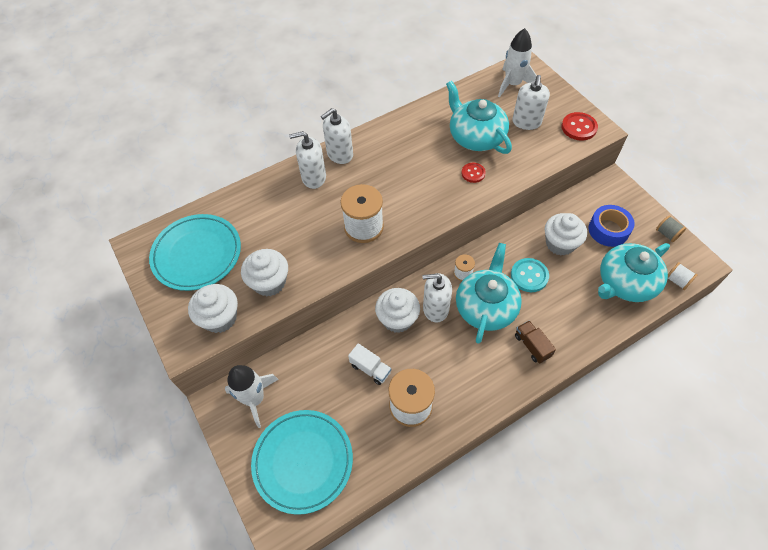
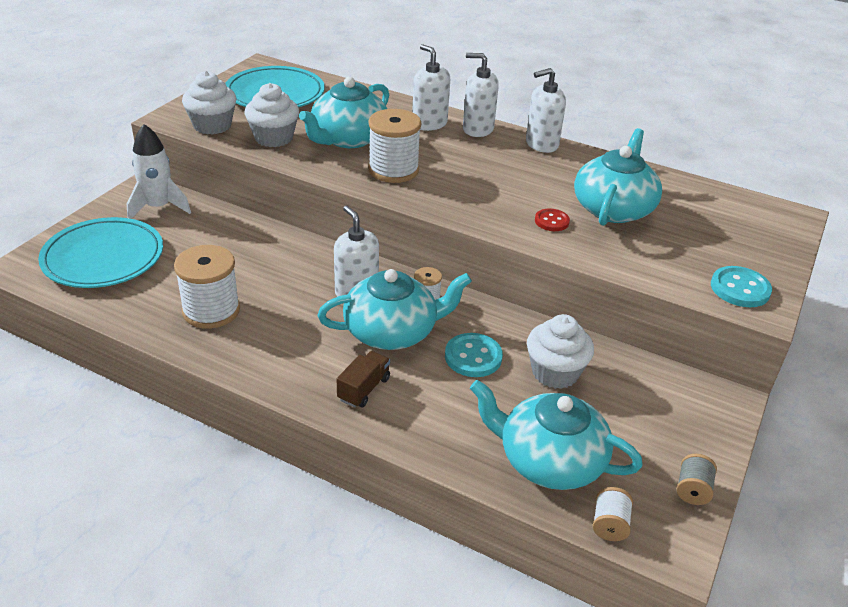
camera: 55 degrees right, 20 degrees down
(302, 235) = (348, 138): none -> turquoise teapot
(370, 368) = (241, 268): white truck -> none
(397, 319) = (320, 267): white cupcake -> none
(512, 84) = (742, 214): white rocket -> none
(526, 122) = (689, 241): white soap dispenser -> white soap dispenser (541, 144)
(579, 127) = (740, 289): red button -> turquoise button
(608, 230) = (629, 417): blue tape -> none

